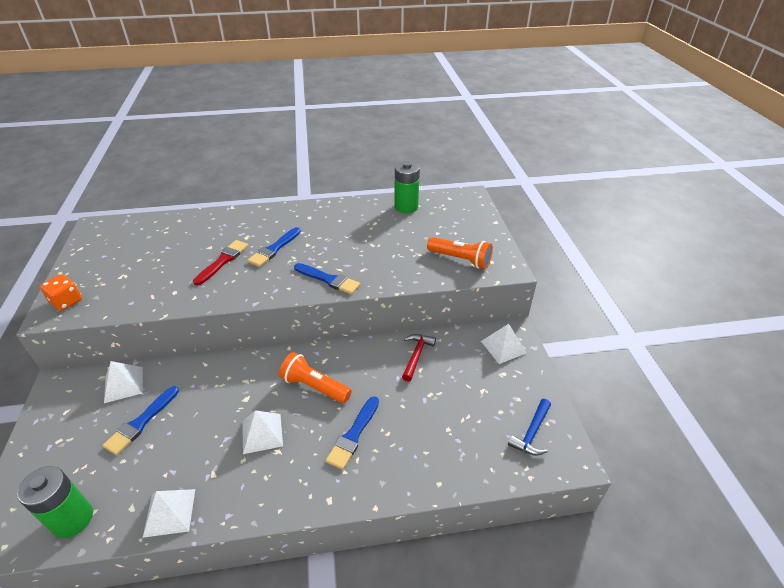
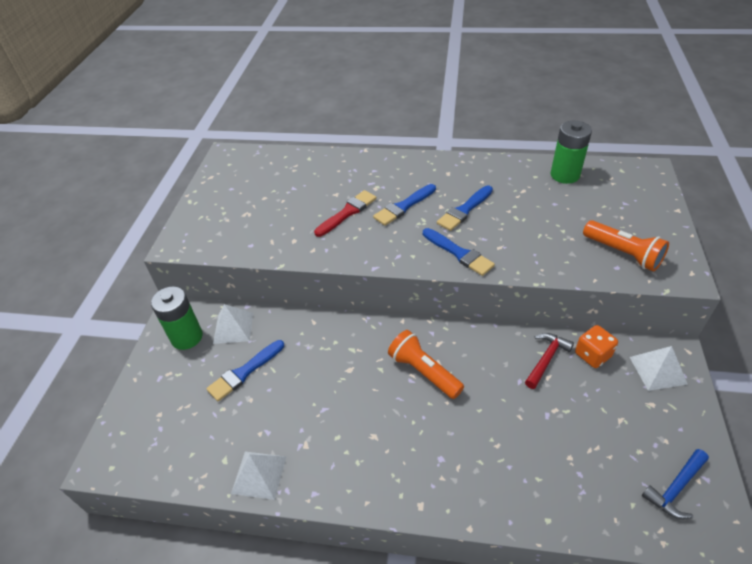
camera: 20 degrees right, 5 degrees up
(66, 302) = (191, 233): orange dice -> orange dice (592, 355)
(72, 519) = (171, 457): green battery -> green battery (187, 337)
(262, 433) = (360, 412): white pyramid -> none
(353, 435) = (458, 438): blue brush -> blue brush (464, 210)

